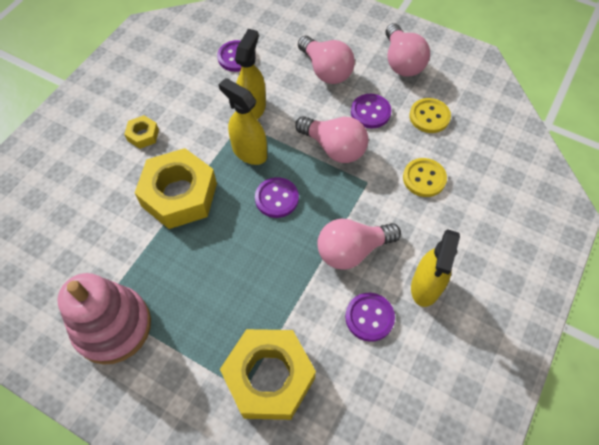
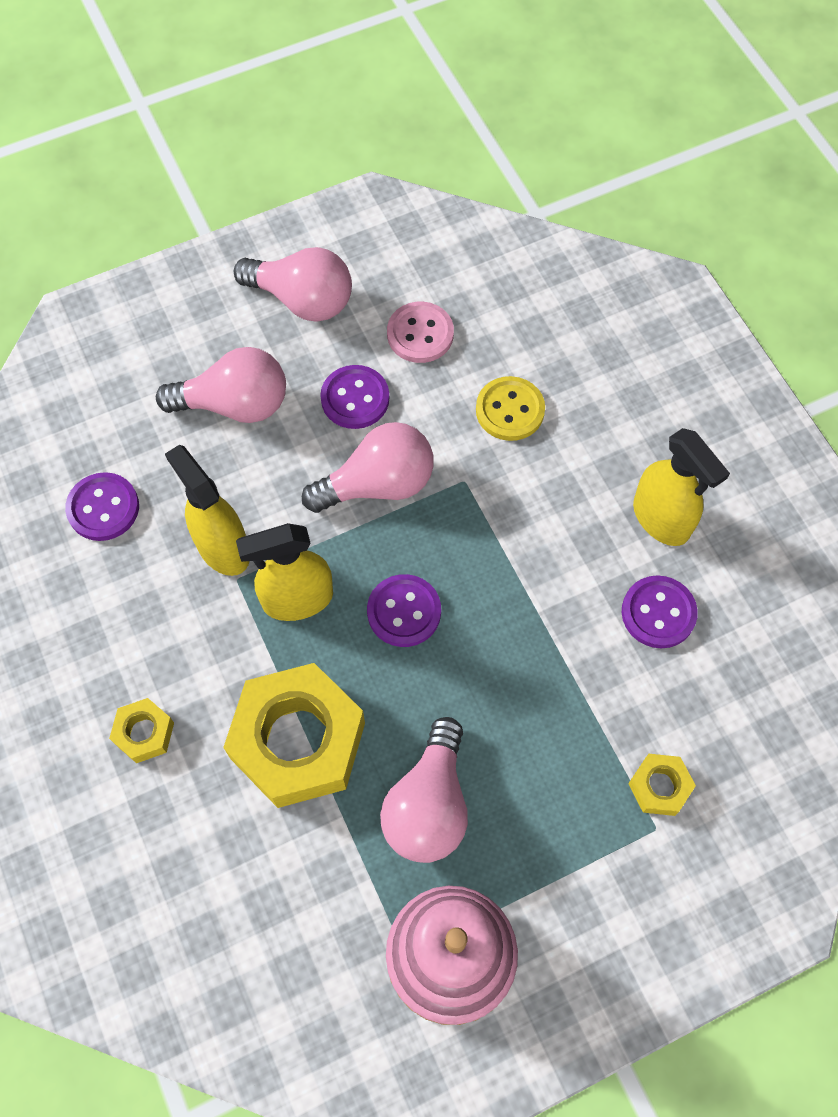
camera: 55 degrees left, 5 degrees up
(269, 377) = (659, 786): yellow nut -> yellow nut, size x0.45
(352, 250) = (552, 570): pink light bulb -> pink light bulb (429, 805)
(429, 116) = (420, 334): yellow button -> pink button

